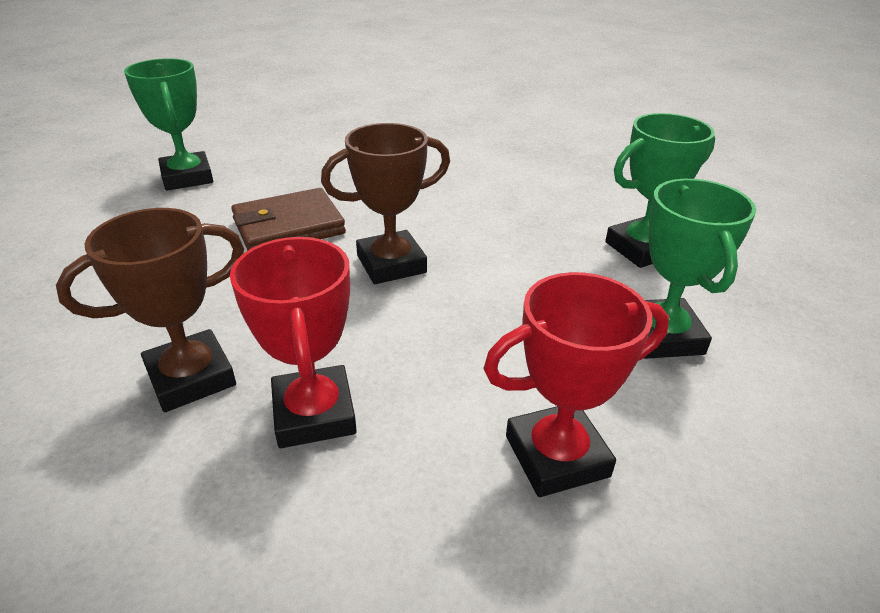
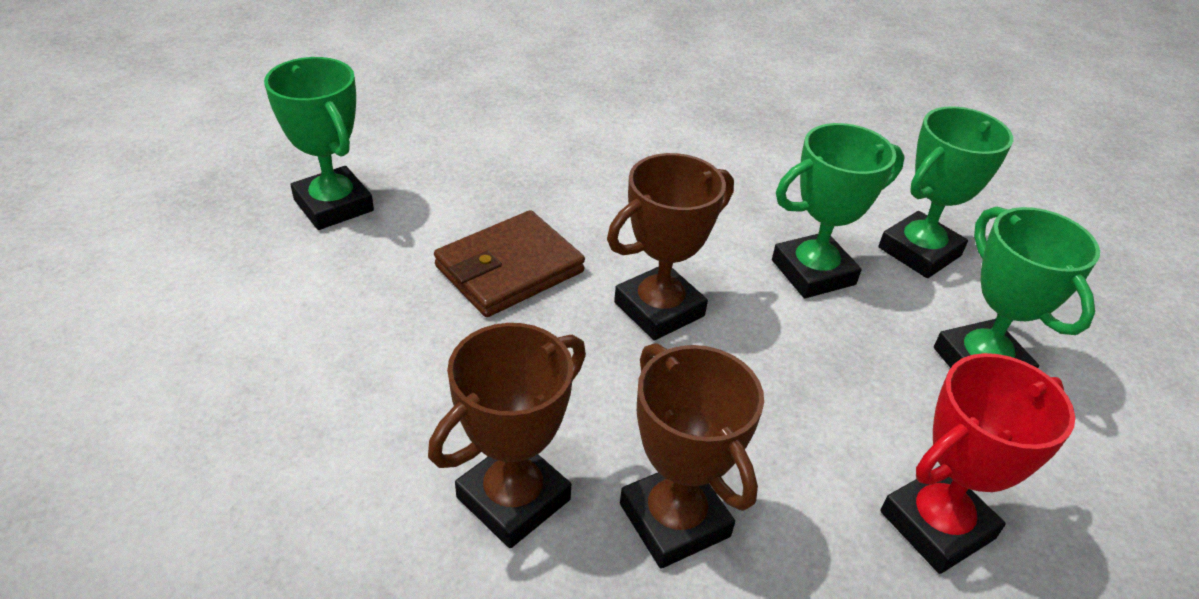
camera: 15 degrees left, 5 degrees up
(314, 413) = (674, 520): red trophy -> brown trophy
(537, 253) = (813, 272): none -> green trophy

